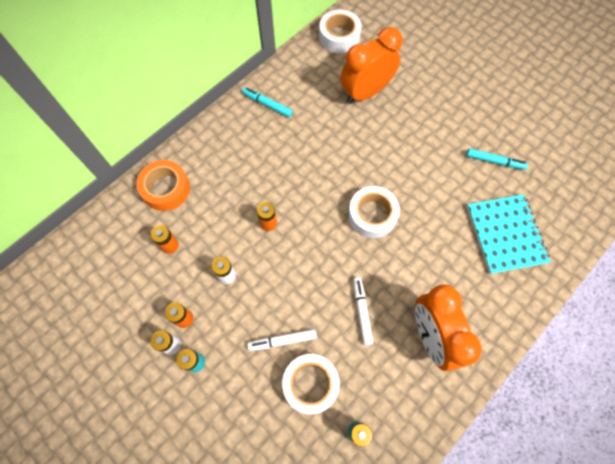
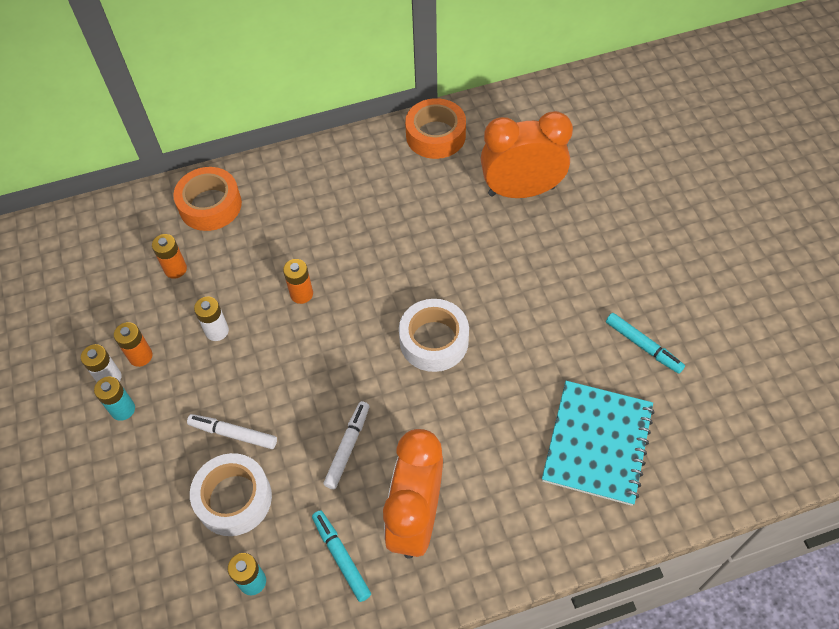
camera: 30 degrees right, 10 degrees down
(267, 105) = (387, 157): turquoise marker -> turquoise marker (341, 557)
(289, 77) = (435, 135): none -> orange tape
(339, 37) = (530, 110): white tape -> none

